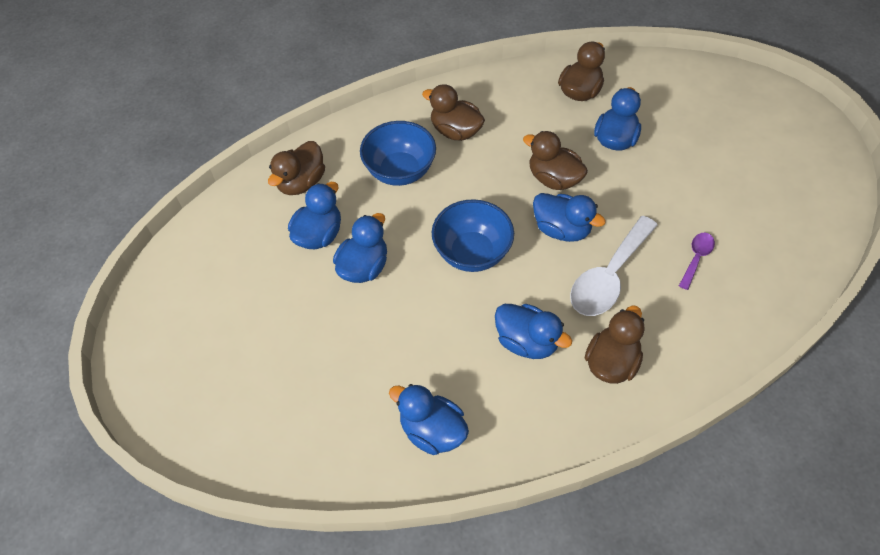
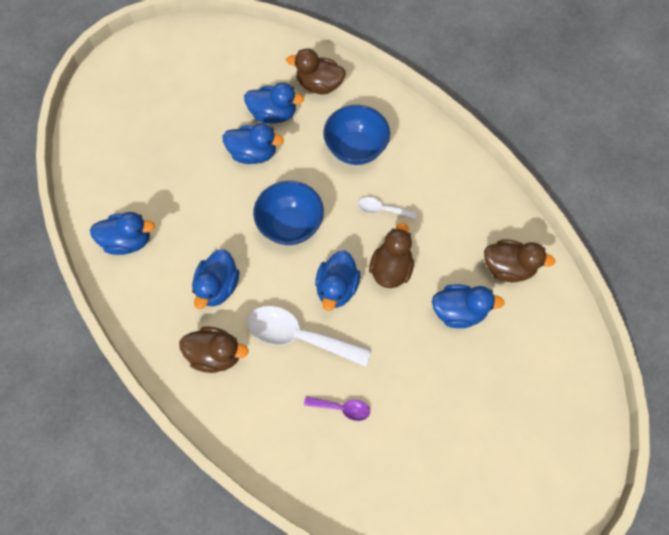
camera: 70 degrees right, 10 degrees up
(432, 430) = (128, 241): blue duck -> blue duck turned 75 degrees clockwise
(455, 131) = (415, 177): brown duck -> none
(483, 168) = (382, 209): none -> white spoon

